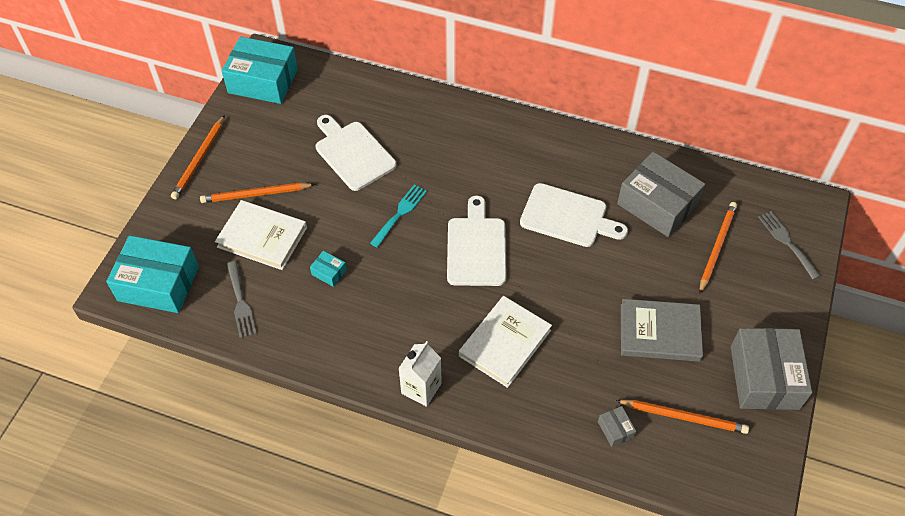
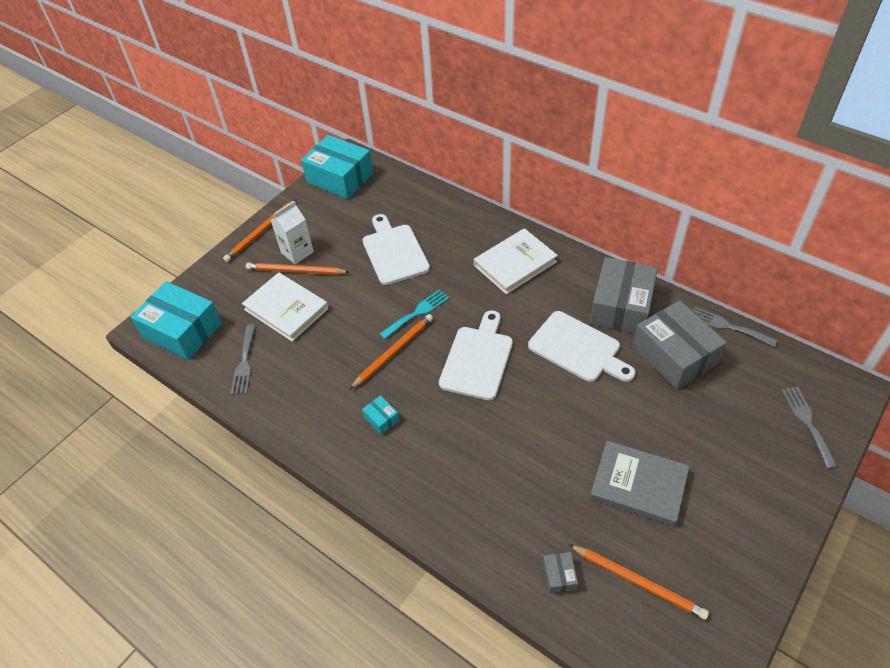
camera: 20 degrees right, 5 degrees down
(329, 272) = (332, 352): turquoise box -> turquoise box (381, 419)
(421, 388) = (376, 482): white carton -> white carton (297, 252)
(505, 343) = (474, 457): white book -> white book (515, 263)
(697, 166) = (728, 326): none -> grey fork
(717, 247) = (726, 411): orange pencil -> orange pencil (393, 352)
(764, 377) = (743, 562): grey box -> grey box (621, 307)

